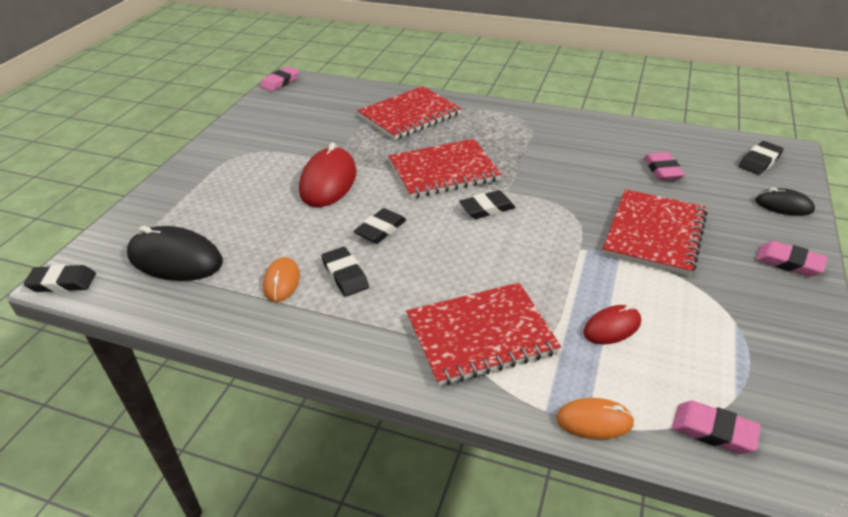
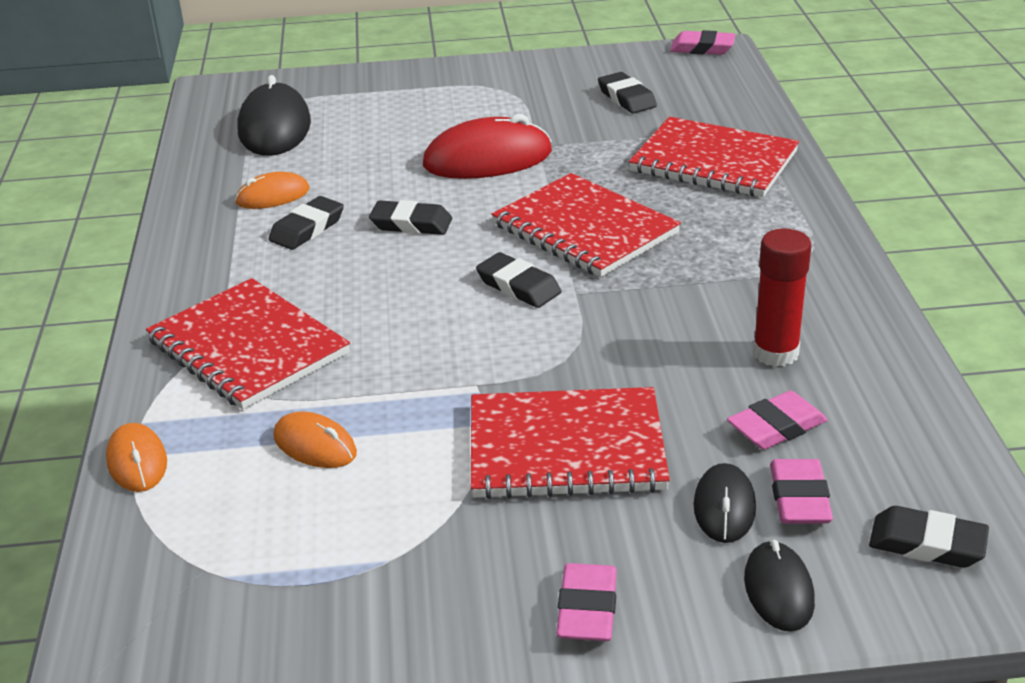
camera: 65 degrees right, 5 degrees down
(62, 282) = (206, 91): black eraser -> black eraser (626, 98)
(602, 152) = (775, 353): none -> red glue stick
(612, 327) = (315, 445): red mouse -> orange mouse
(713, 431) = (154, 562): pink eraser -> pink eraser (799, 498)
(720, 201) = (724, 507): none -> black mouse

